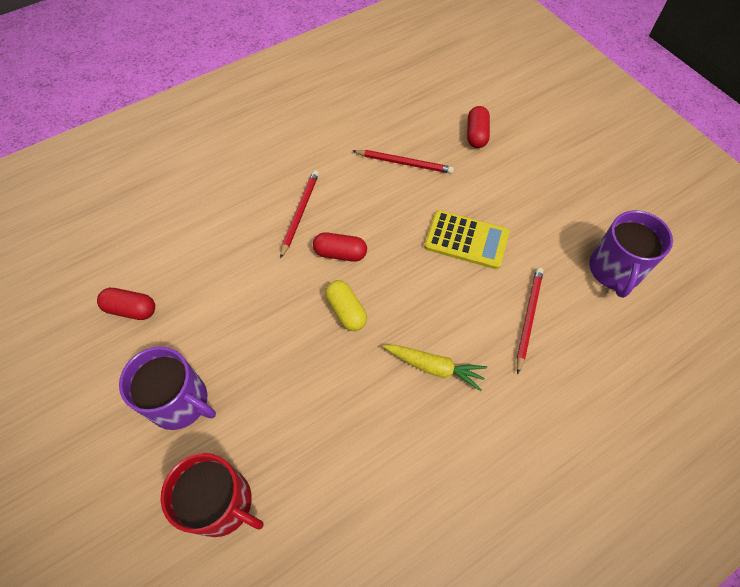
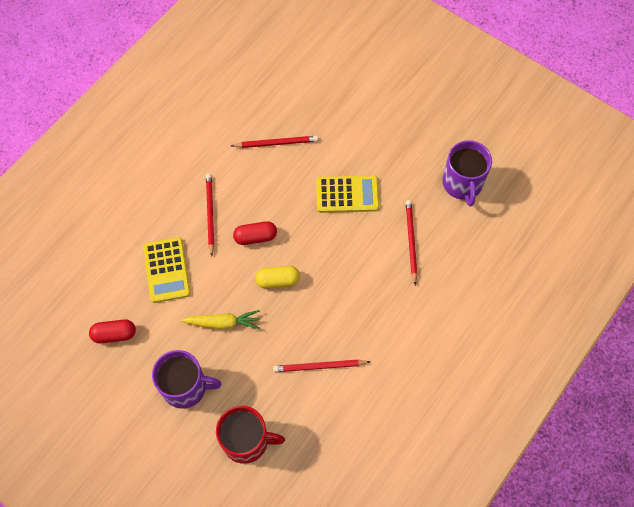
camera: 20 degrees left, 5 degrees up
(224, 257) = (167, 270): none -> yellow calculator
(346, 311) = (278, 280): yellow capsule -> yellow capsule turned 45 degrees counterclockwise
(356, 437) = (319, 366): none -> red pencil
(434, 367) = (356, 300): yellow carrot -> yellow carrot (223, 323)
(476, 134) = (325, 98): red capsule -> none

